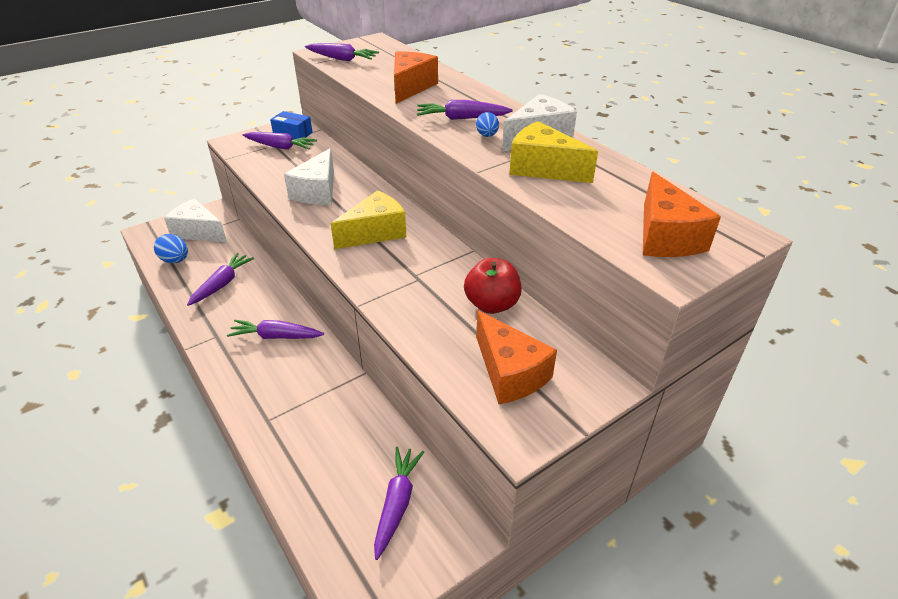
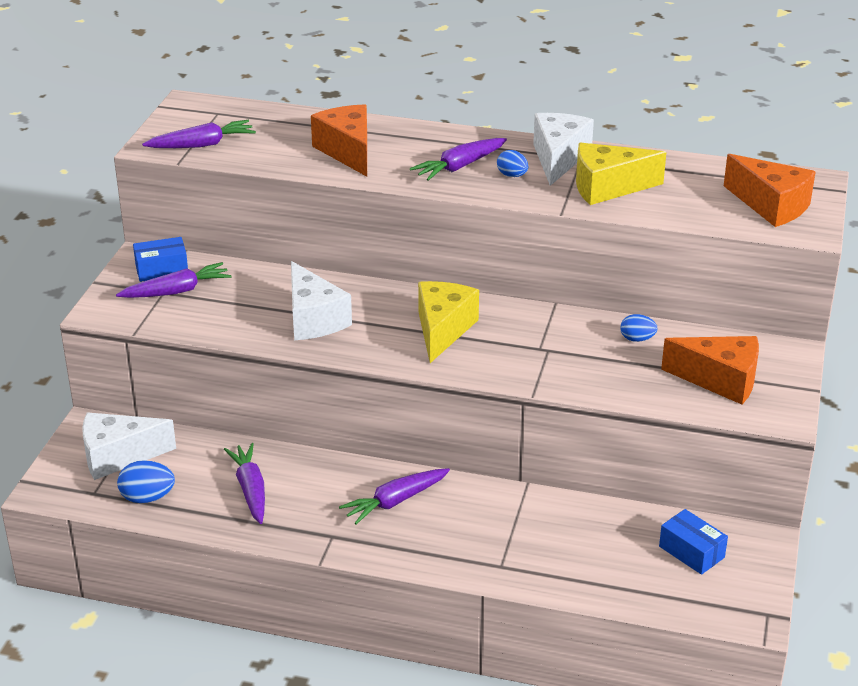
camera: 40 degrees left, 5 degrees down
(397, 503) = (691, 552): purple carrot -> blue box
(492, 304) = (637, 339): red apple -> blue egg

